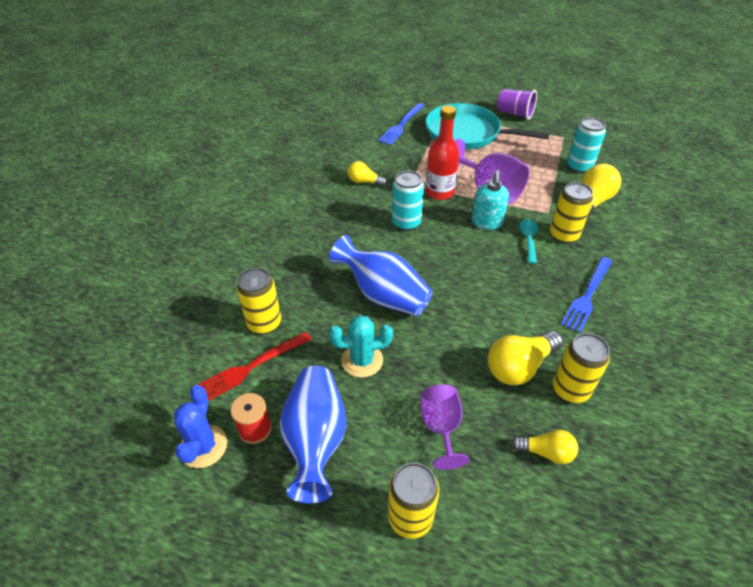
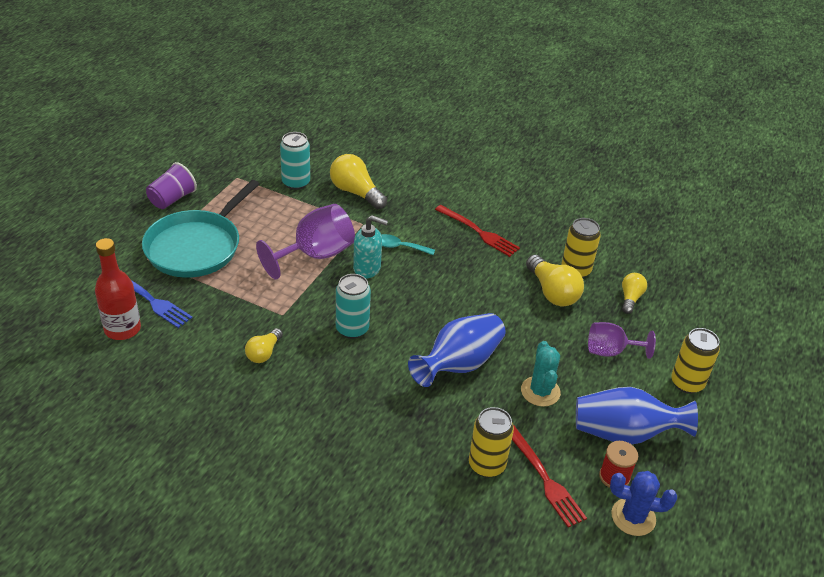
camera: 85 degrees left, 5 degrees down
(439, 192) = (306, 293): red bottle -> red bottle (122, 329)
(563, 235) = (399, 223): yellow can -> none
(587, 296) = (479, 232): blue fork -> red fork

